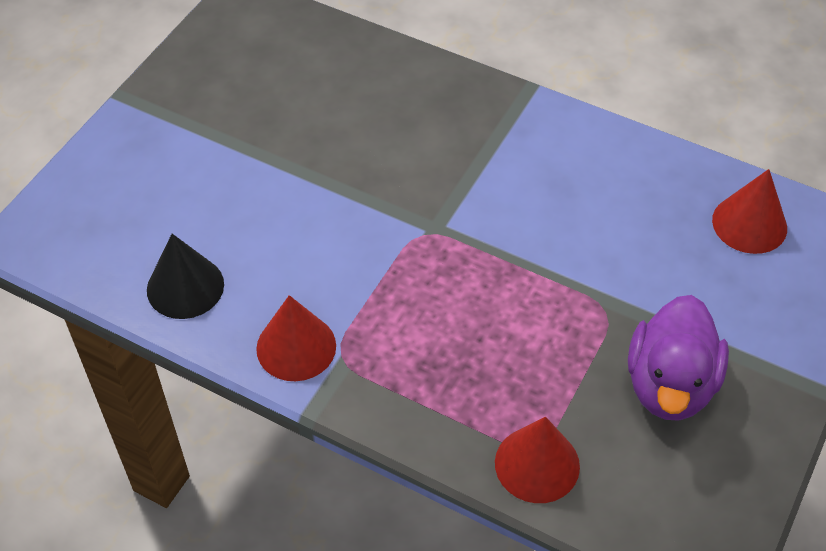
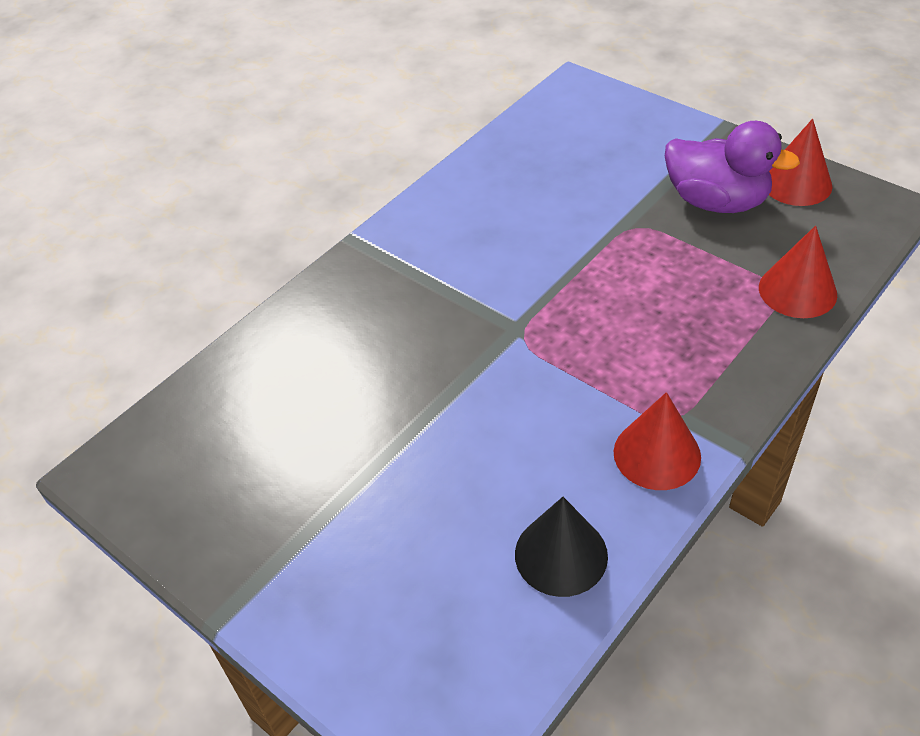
camera: 75 degrees left, 5 degrees down
(749, 224) = (555, 133): red cone -> red cone (796, 183)

